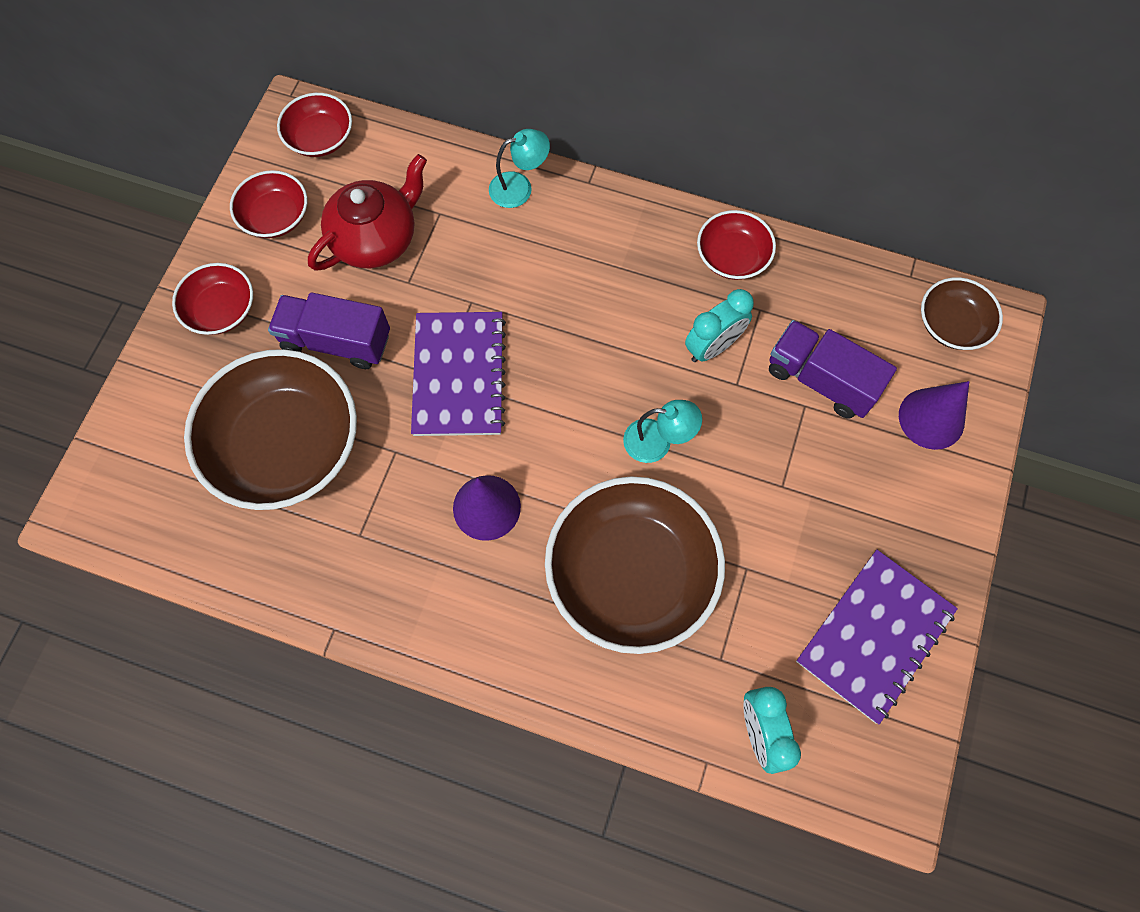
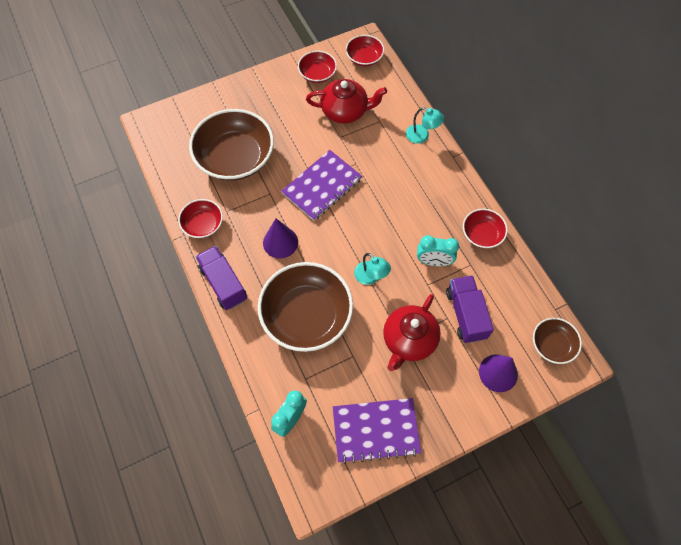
camera: 45 degrees right, 5 degrees down
(221, 309) = (263, 92): red bowl -> red bowl (203, 224)
(336, 341) = (291, 136): purple truck -> purple truck (223, 283)
(791, 479) = (409, 340): none -> red teapot

